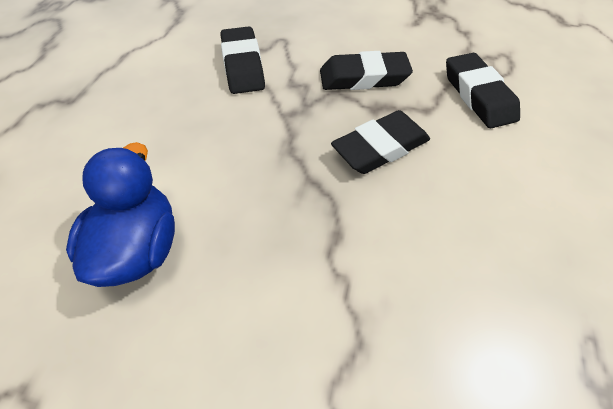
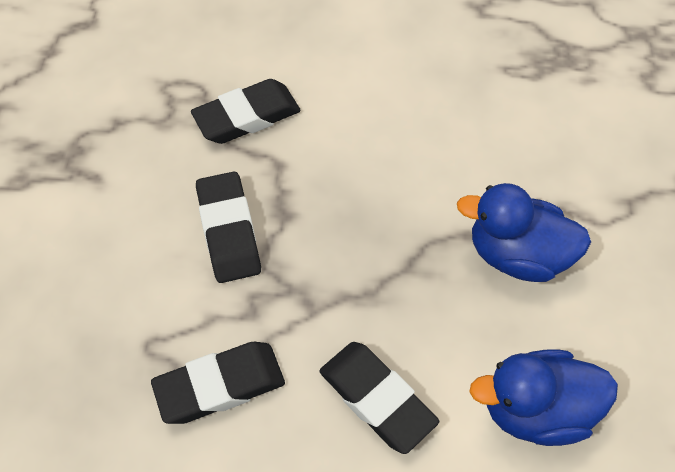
camera: 100 degrees left, 5 degrees up
(304, 275) = (517, 255): none -> blue duck
(380, 148) = (348, 206): black eraser -> black eraser (377, 399)

